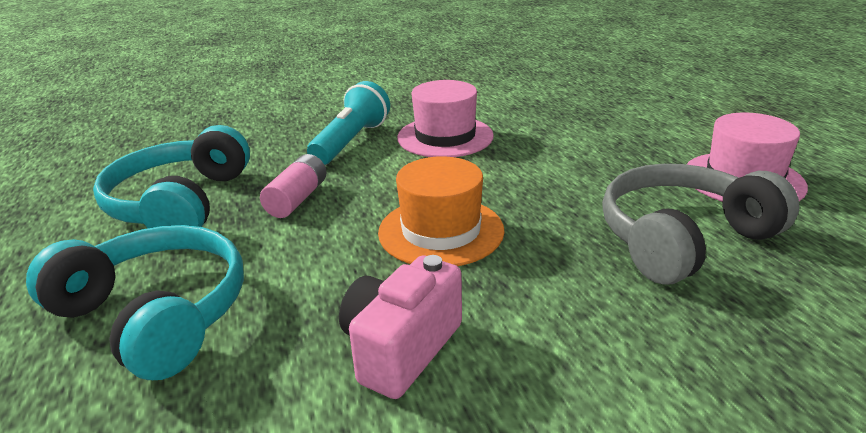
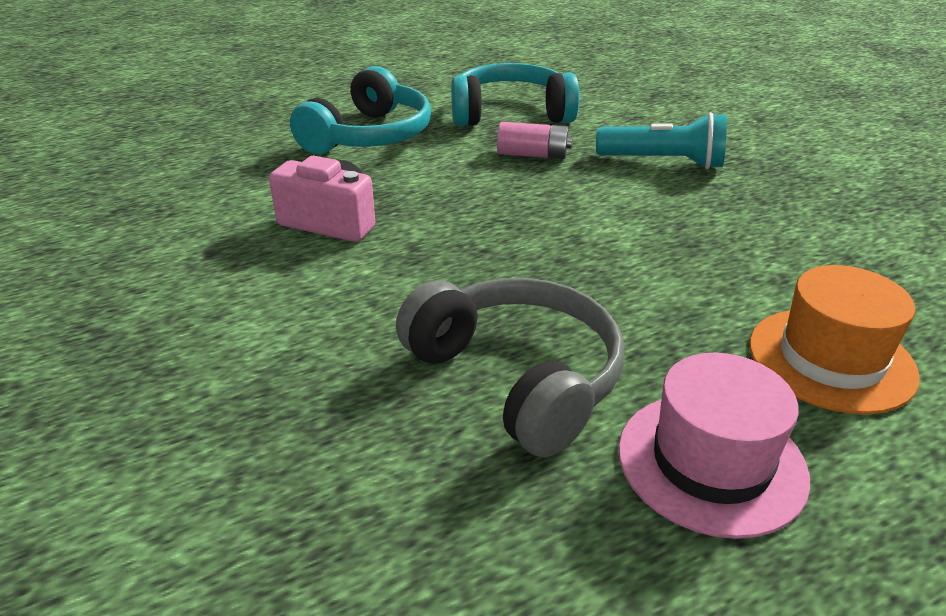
camera: 80 degrees right, 5 degrees up
(441, 231) = (496, 225): orange hat -> orange hat (831, 359)
(445, 137) = (711, 212): pink hat -> none

